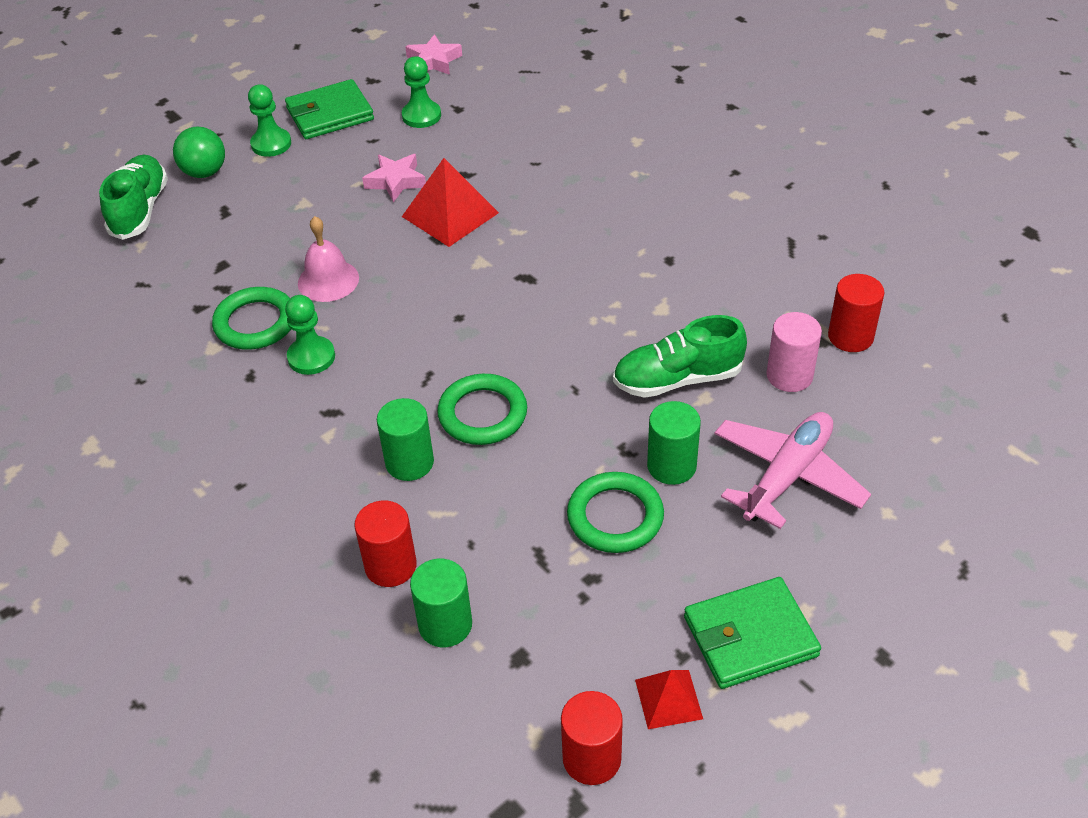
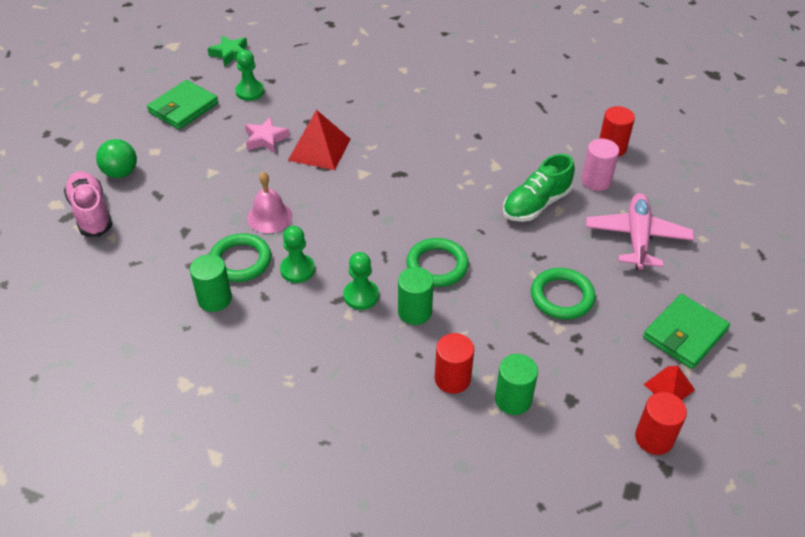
camera: 30 degrees left, 0 degrees up
(140, 210) = (91, 213): green shoe -> pink shoe
(271, 144) = (156, 139): green pawn -> green pawn (361, 296)
(433, 61) = (230, 54): pink star -> green star
(671, 466) = (571, 255): green cylinder -> green cylinder (214, 299)

